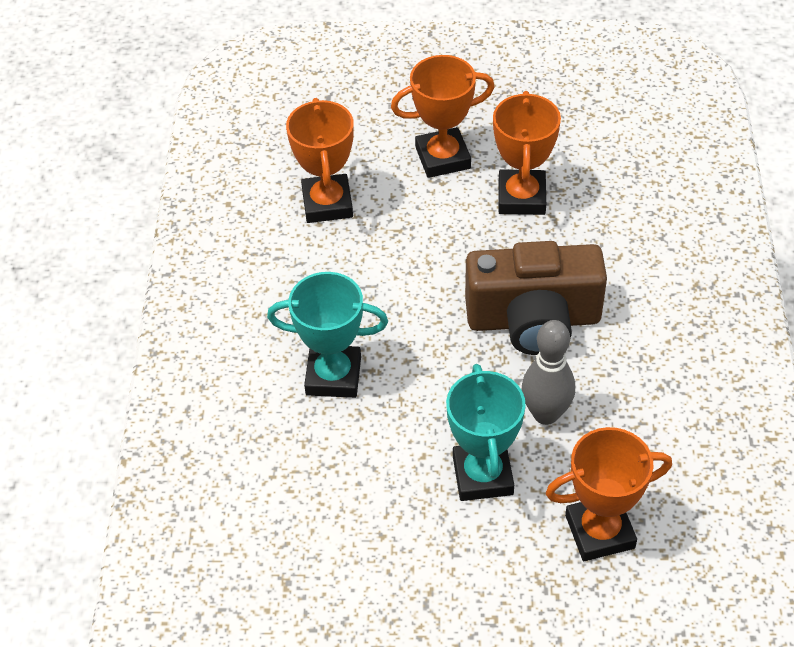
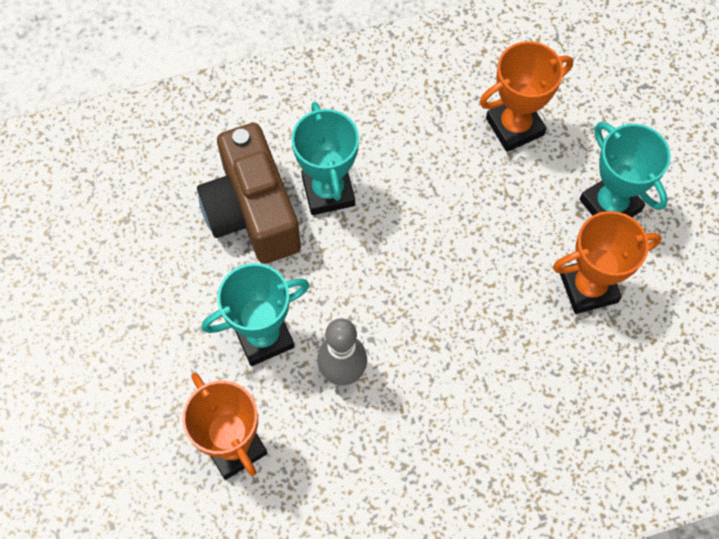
camera: 70 degrees right, 15 degrees up
(443, 158) = (610, 205): orange trophy -> turquoise trophy
(533, 320) = (443, 336): brown camera -> brown camera (252, 212)

